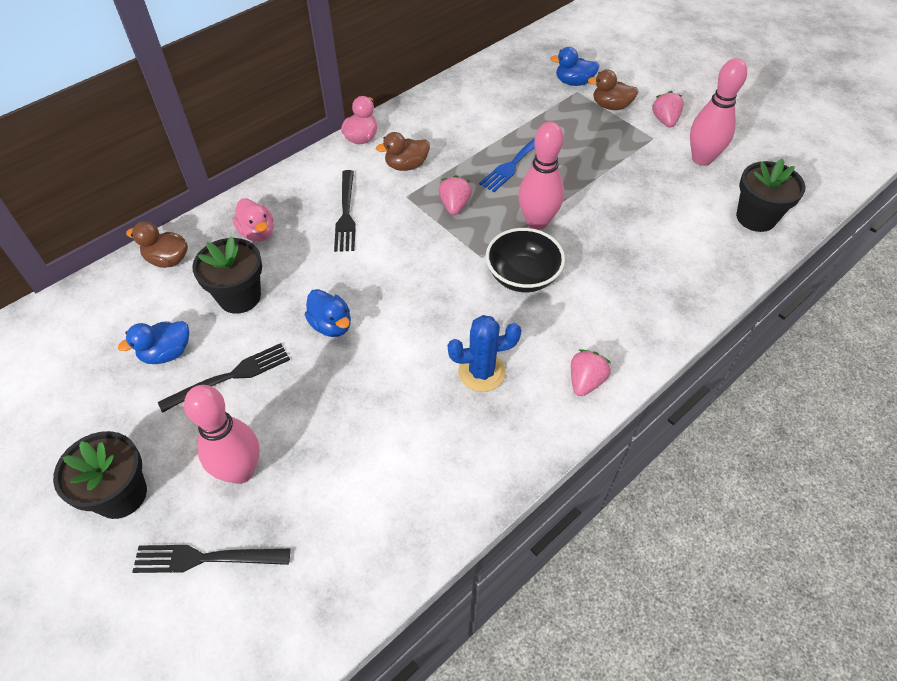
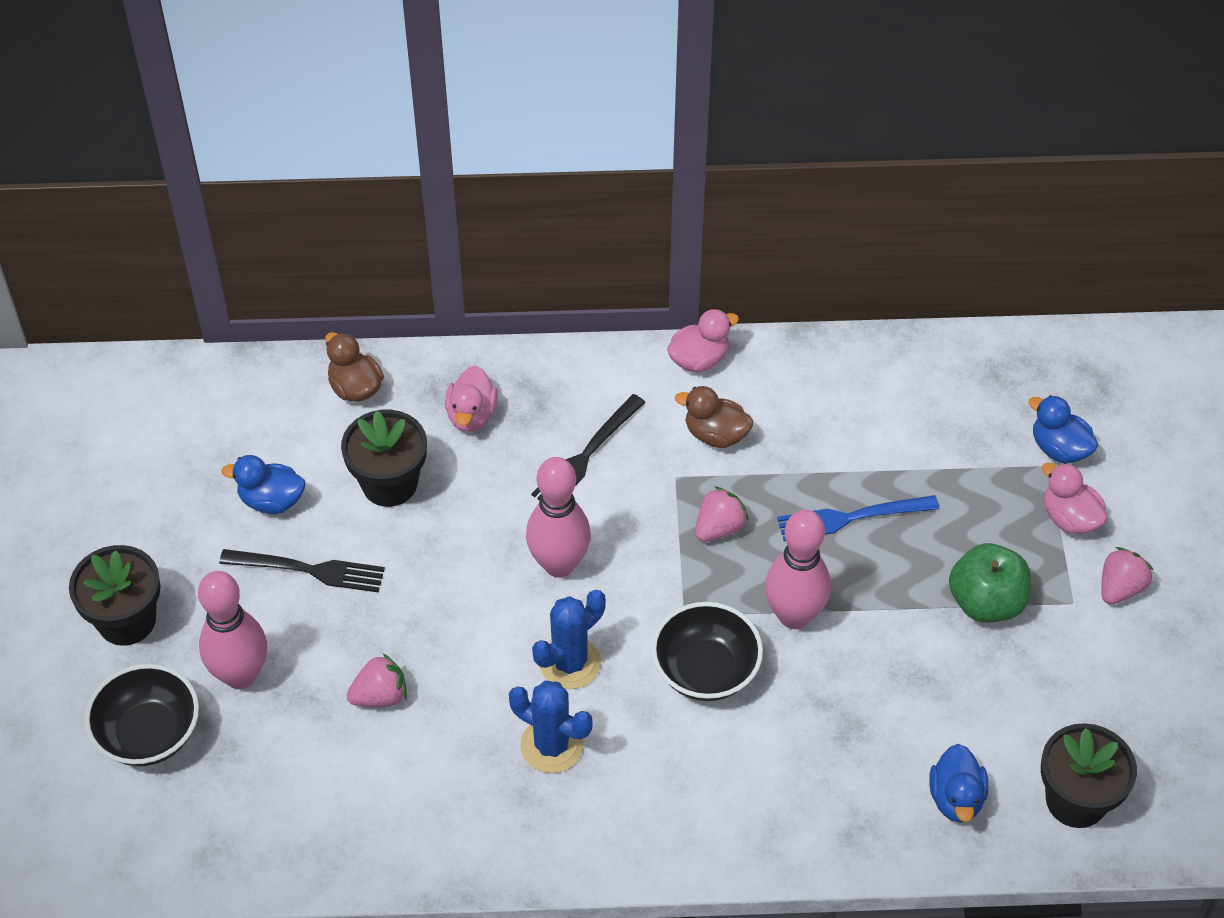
camera: 40 degrees right, 0 degrees up
(205, 558) = (149, 734): black fork -> black bowl
(331, 325) = (451, 582): blue duck -> blue duck (956, 798)
(445, 321) = (570, 663): none -> blue cactus
(585, 381) = (647, 836): pink strawberry -> pink strawberry (380, 696)
(611, 106) = (1069, 518): brown duck -> pink duck
(617, 160) = (986, 602): none -> green apple
(702, 159) = (1103, 675): pink bowling pin -> pink bowling pin (559, 564)

